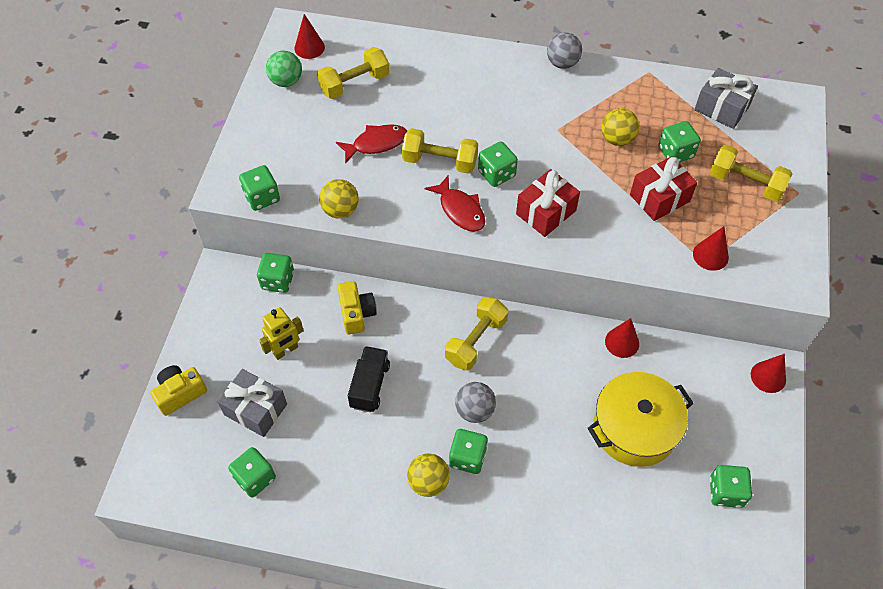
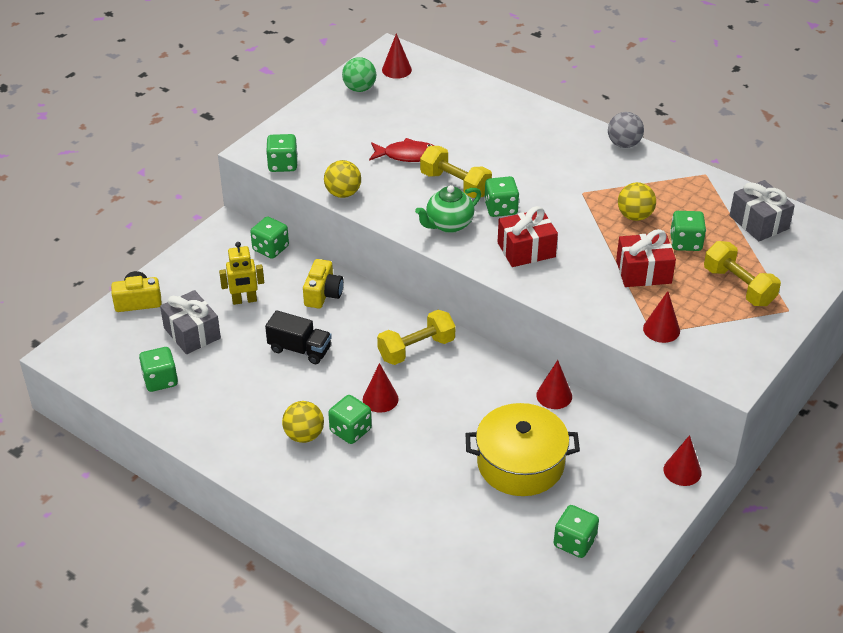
camera: 25 degrees right, 15 degrees down
(354, 84) = (418, 107): yellow dumbbell -> none
(370, 385) = (300, 349): black truck -> black truck turned 75 degrees clockwise
(460, 210) = (448, 225): red fish -> green teapot
(474, 410) = (380, 399): grey ball -> red cone

